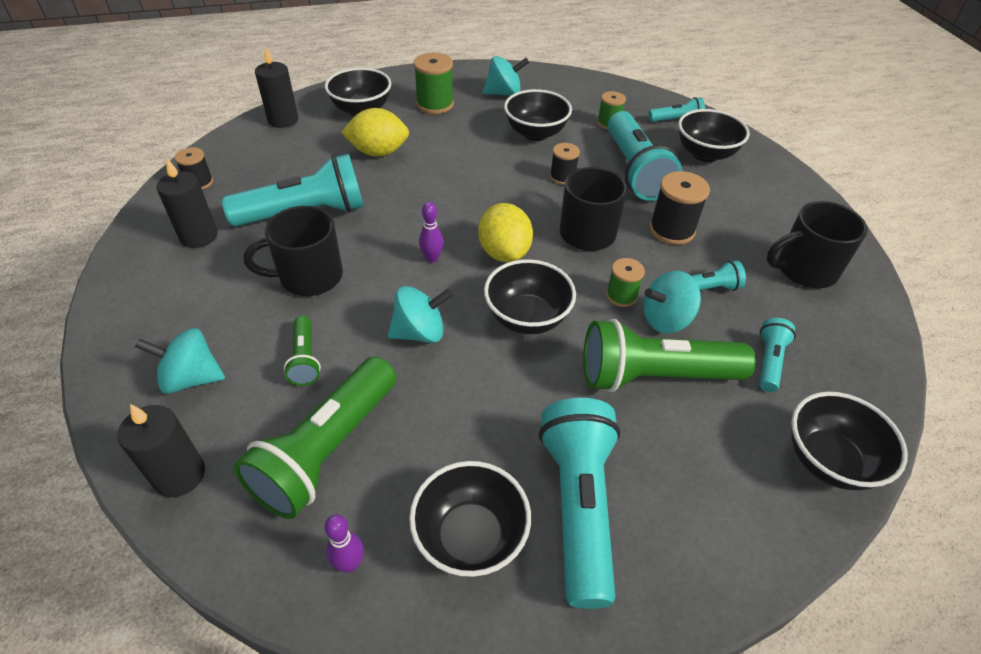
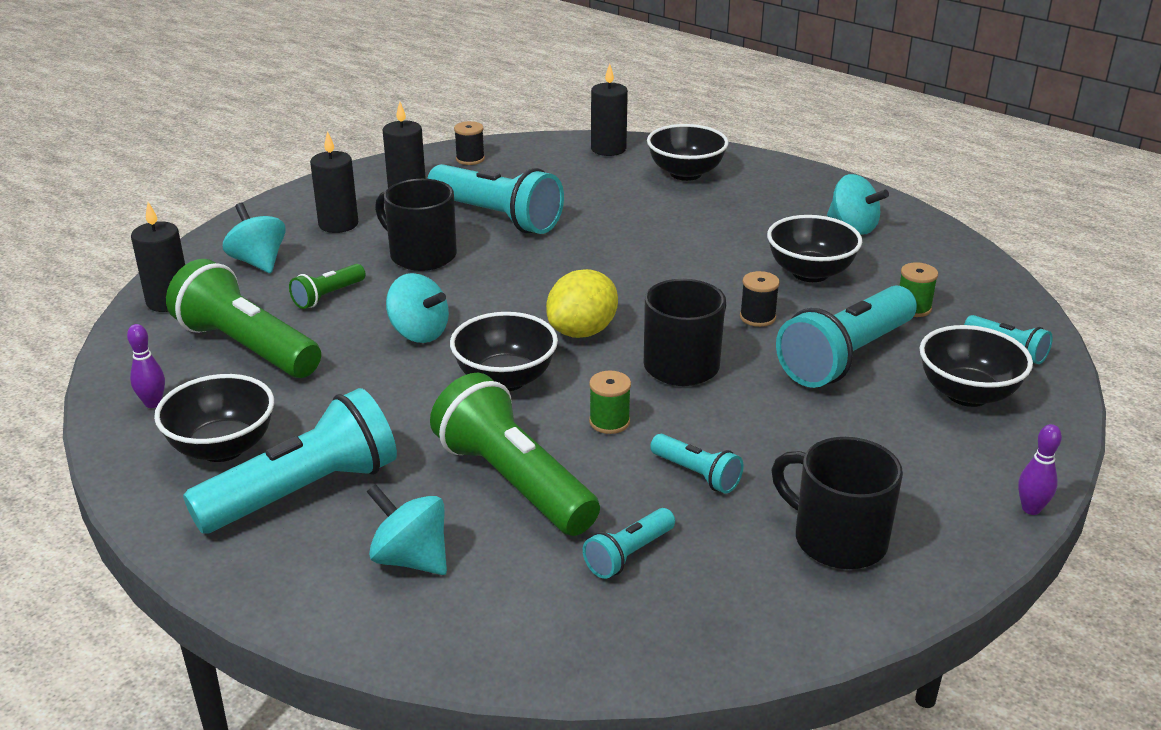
camera: 55 degrees right, 15 degrees down
(196, 299) = (338, 224): none -> black candle
(327, 450) = (246, 347): green flashlight -> green flashlight turned 45 degrees clockwise
(378, 152) = (634, 209): yellow lemon -> none
(432, 258) = (521, 299): purple bowling pin -> purple bowling pin (1031, 509)
(435, 104) = (762, 201): green spool -> none
(665, 319) = (608, 462): turquoise spinning top -> turquoise spinning top (411, 559)
(671, 230) = (770, 418): black spool -> none
(769, 361) = (629, 555): turquoise flashlight -> turquoise flashlight turned 150 degrees clockwise
(828, 460) = (518, 639): black bowl -> none

